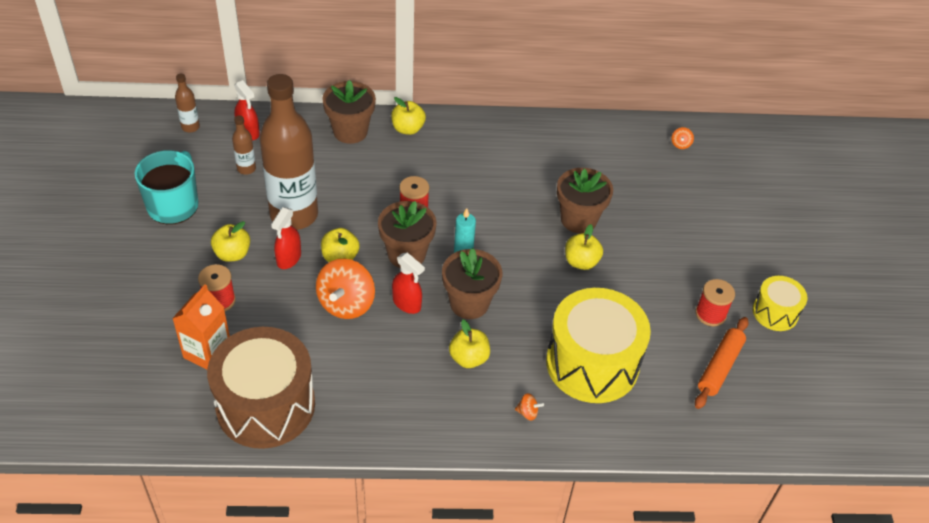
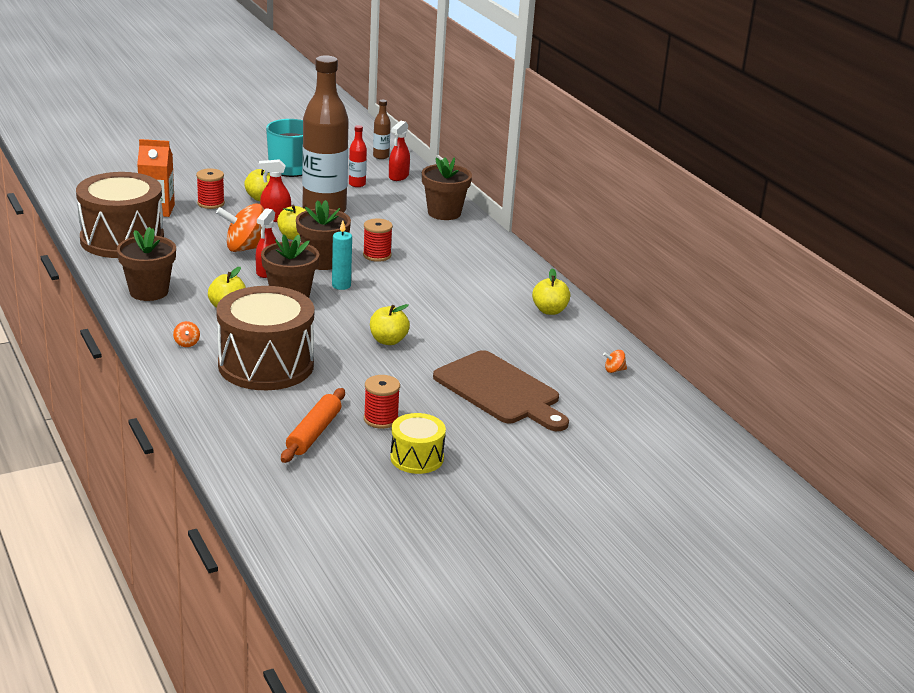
camera: 65 degrees right, 20 degrees down
(246, 169) = (357, 184): brown bottle -> red bottle
(408, 129) = (475, 235): yellow apple -> yellow apple (549, 311)
(578, 219) = (443, 331): brown flower pot -> brown flower pot (149, 292)
(592, 363) = (266, 365): yellow drum -> brown drum
(689, 222) = (500, 391): none -> brown cutting board
(719, 367) = (313, 433): orange rolling pin -> orange rolling pin turned 75 degrees counterclockwise

